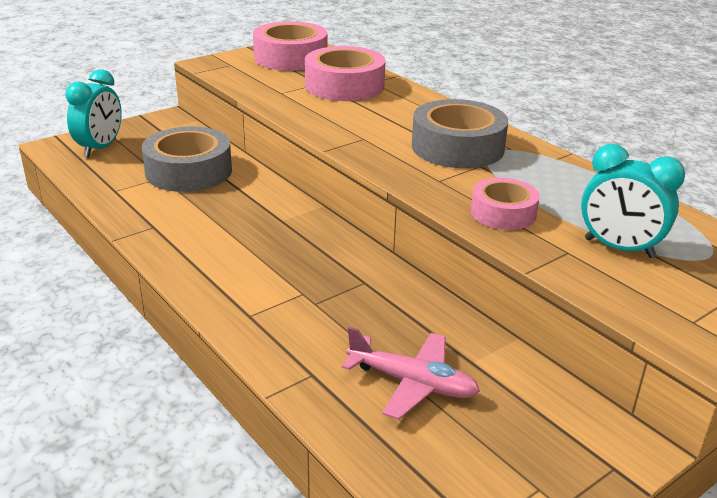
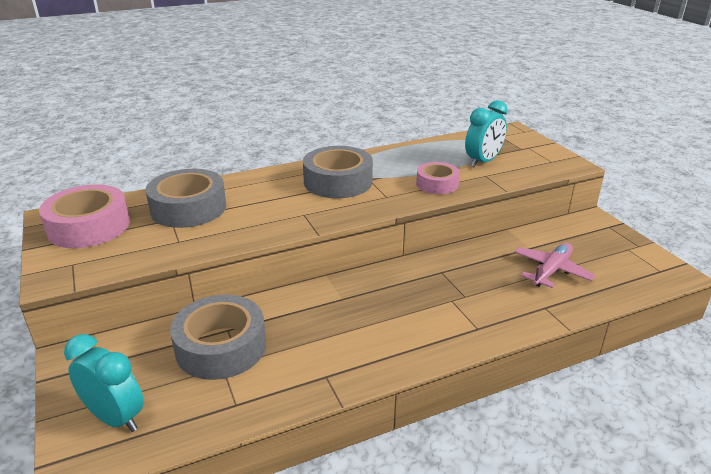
camera: 75 degrees left, 0 degrees up
(344, 86) = (188, 208): pink tape -> grey tape

